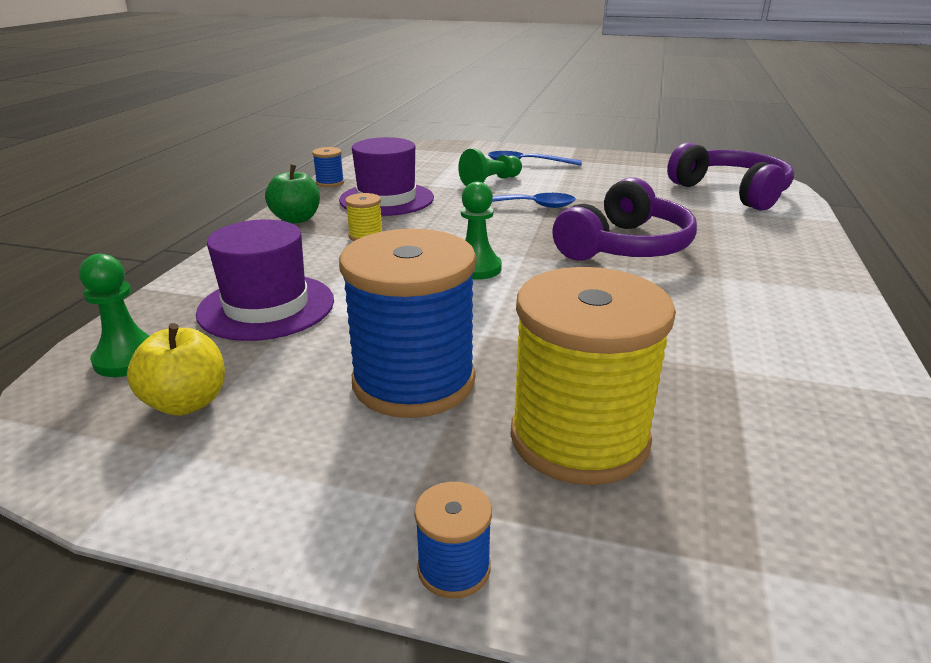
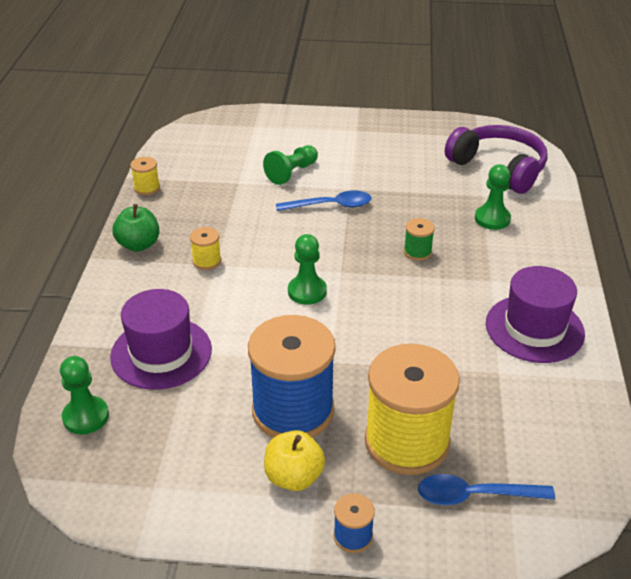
camera: 10 degrees left, 10 degrees up
(186, 402) = (148, 448): yellow apple -> yellow apple (294, 477)
(330, 182) = (147, 188): blue spool -> yellow spool
(386, 199) = (207, 208): purple hat -> purple hat (534, 328)
(527, 163) = (318, 139): blue spoon -> blue spoon (474, 495)
(625, 246) = (417, 252): purple headphones -> green spool
(723, 227) = (492, 219): none -> green pawn

